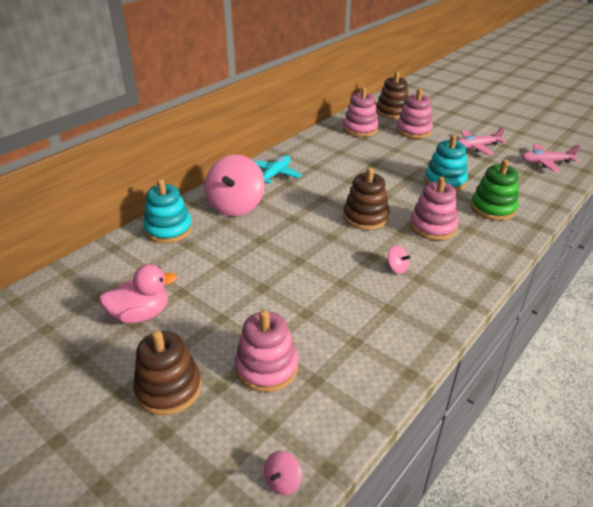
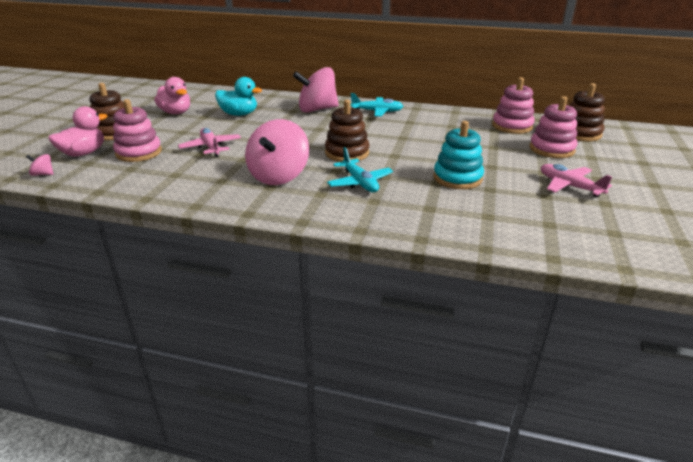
camera: 65 degrees right, 5 degrees down
(169, 230) = (268, 99): turquoise stacking toy -> none
(200, 261) = (239, 114): none -> turquoise duck
(229, 429) = (83, 153): none -> pink duck
(397, 268) = (279, 176): pink spinning top -> pink spinning top, size x2.49
(433, 227) = (360, 183): pink stacking toy -> turquoise plane
(493, 208) = (431, 209): green stacking toy -> none
(545, 162) = (599, 235): pink plane -> pink plane (211, 147)

